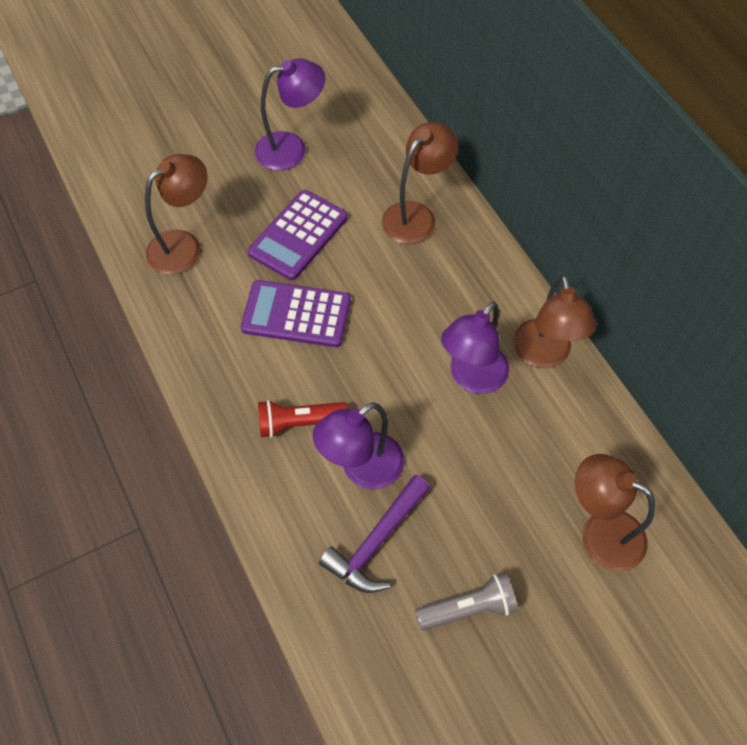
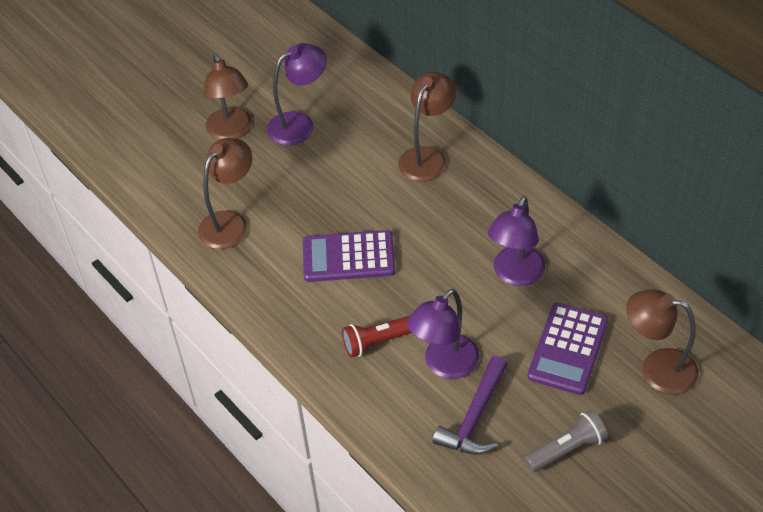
camera: 10 degrees left, 10 degrees down
(298, 235) = (329, 194): purple calculator -> purple calculator (568, 349)
(544, 355) = (570, 244): brown lamp -> brown lamp (231, 132)

